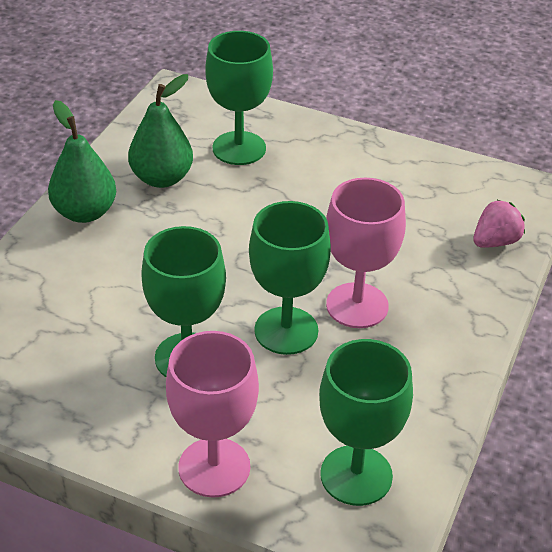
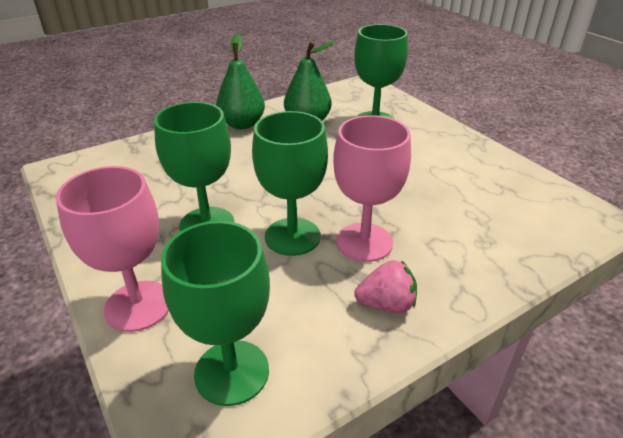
camera: 35 degrees right, 5 degrees down
(495, 242) = (530, 243): pink strawberry -> pink strawberry (386, 304)

